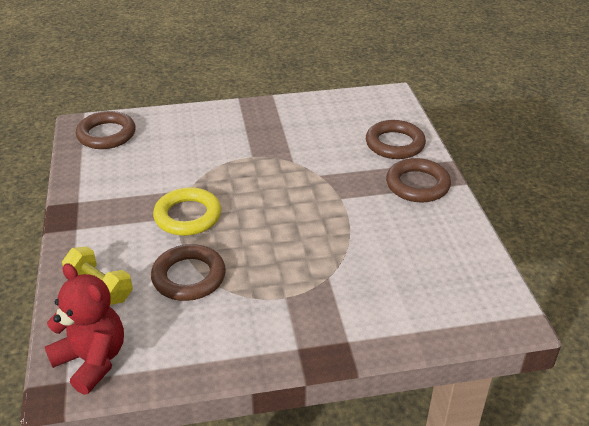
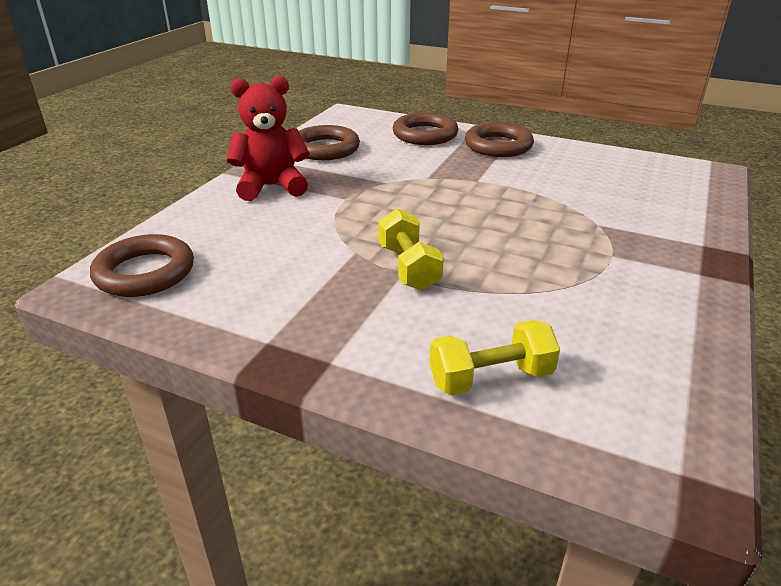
camera: 55 degrees left, 5 degrees down
(92, 360) = (648, 431): red teddy bear -> red teddy bear (272, 186)
(188, 216) = (408, 267): yellow ring -> yellow dumbbell
(189, 277) = (529, 301): brown ring -> brown ring (325, 149)

